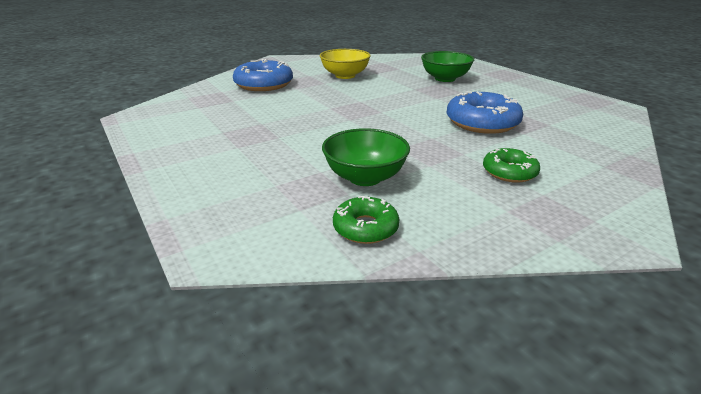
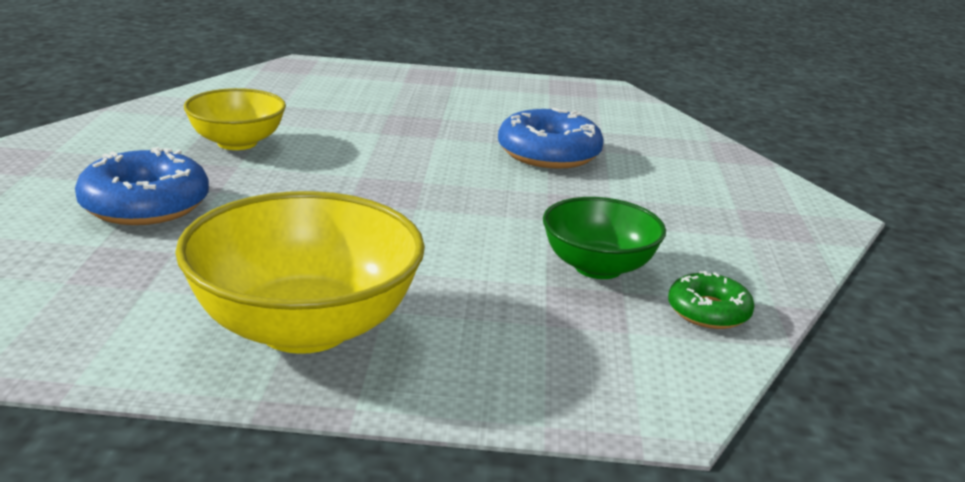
camera: 55 degrees left, 5 degrees down
(201, 139) = (304, 327): none -> yellow bowl
(445, 79) = (381, 104): green bowl -> none
(509, 172) = (679, 199): green donut -> none

